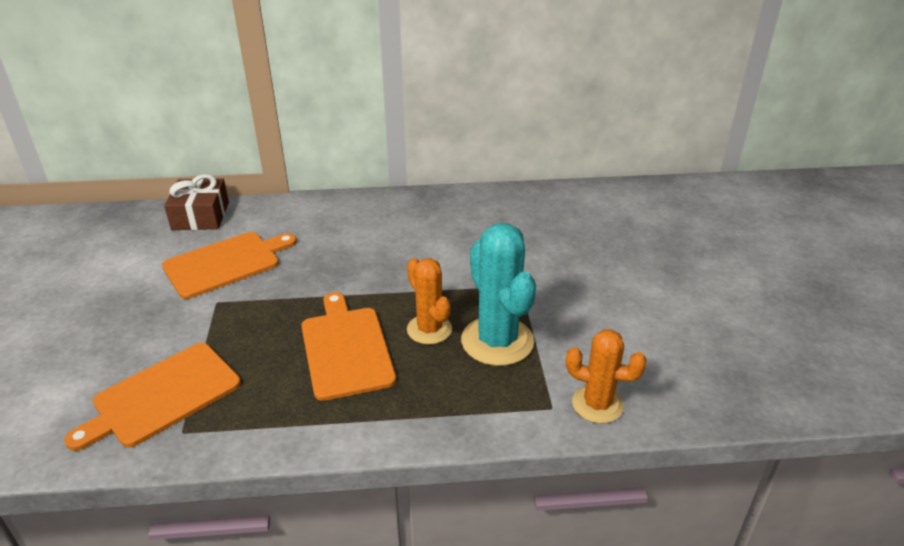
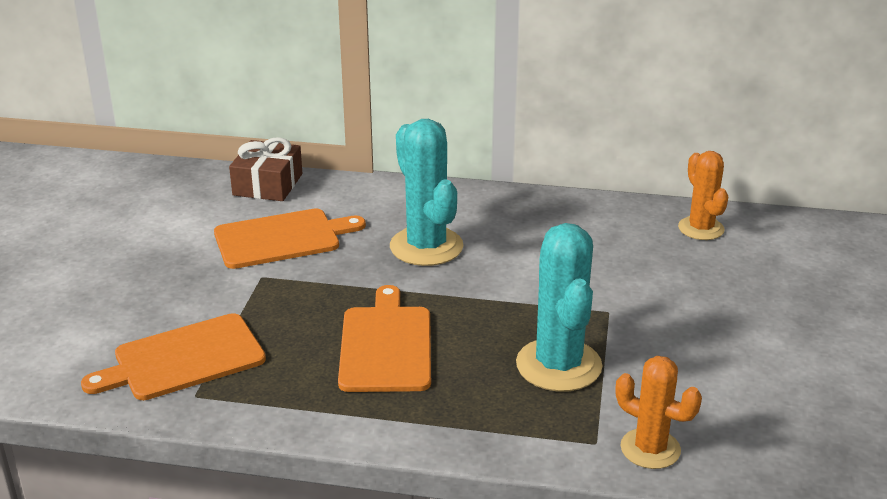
camera: 15 degrees right, 5 degrees down
(353, 252) = (426, 247): none -> turquoise cactus
(429, 329) = (485, 341): orange cactus -> orange cactus (701, 228)

